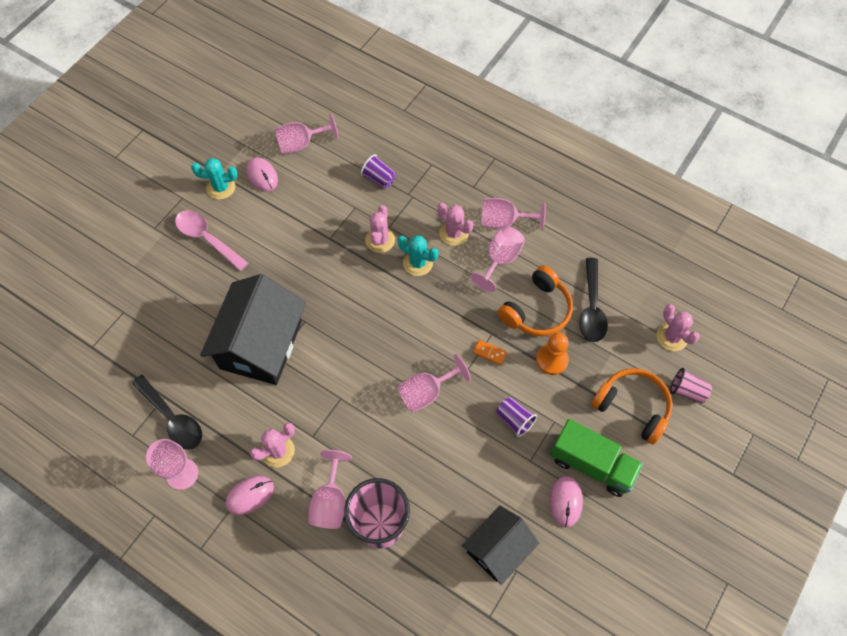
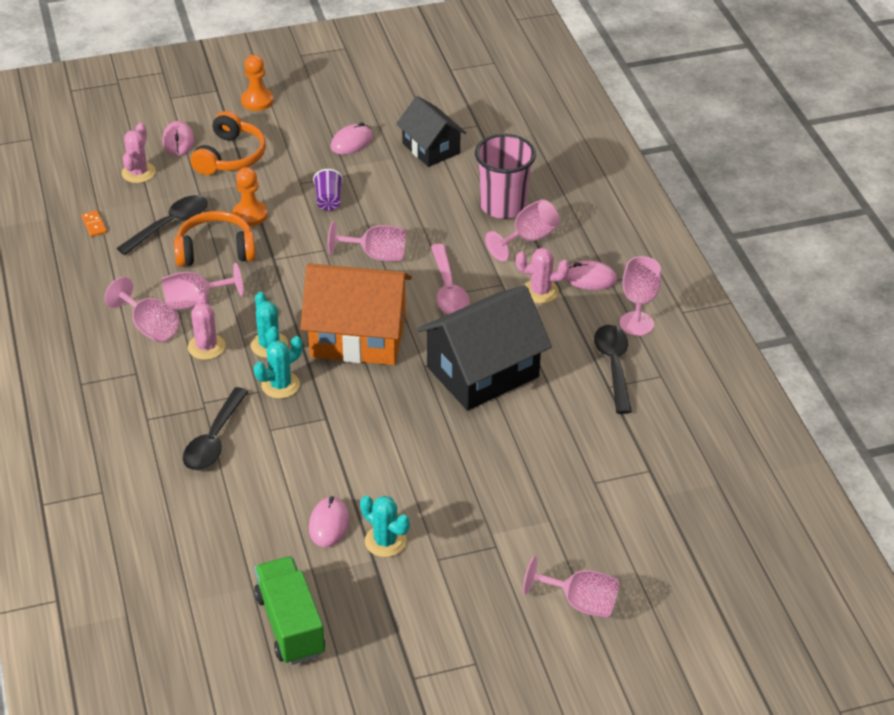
camera: 140 degrees left, 20 degrees down
(207, 239) = (449, 497): pink spoon -> pink spoon (448, 290)
(301, 144) = (251, 530): pink goblet -> pink goblet (580, 602)
(369, 311) = (358, 336): none -> orange house
(379, 178) = (214, 439): purple cup -> black spoon
(380, 240) = (280, 385): pink cactus -> turquoise cactus
(489, 353) = (292, 248): orange domino -> orange domino (94, 225)
(498, 549) = (431, 148): black house -> black house turned 60 degrees clockwise
(592, 464) = (306, 147): green truck -> green truck (290, 625)
(632, 407) = (230, 156): orange headphones -> orange headphones turned 150 degrees counterclockwise
(687, 391) = (178, 141): pink cup -> pink mouse
(688, 488) = (257, 101): none -> orange pawn

